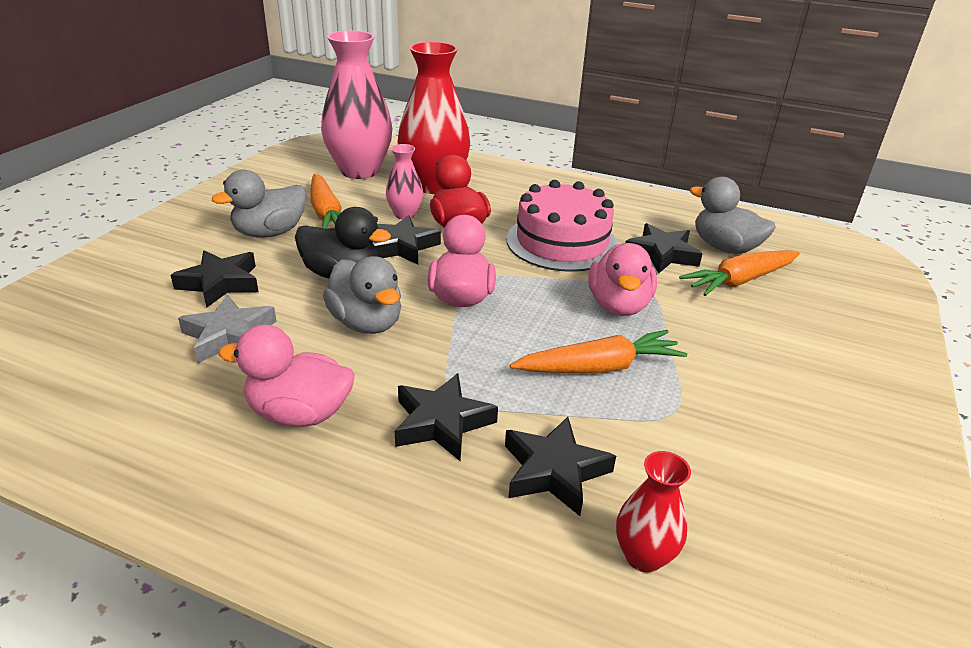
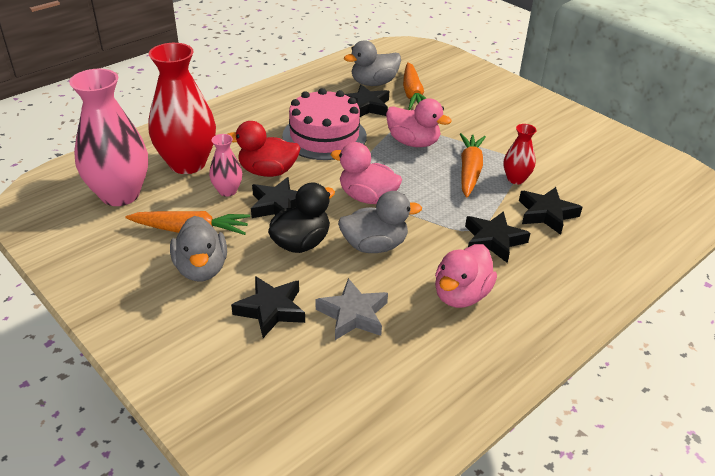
camera: 65 degrees left, 5 degrees up
(643, 556) = (608, 207): red vase -> red vase (516, 179)

